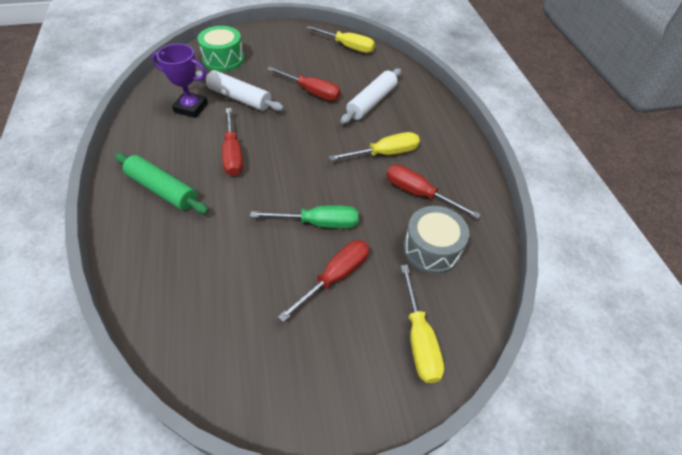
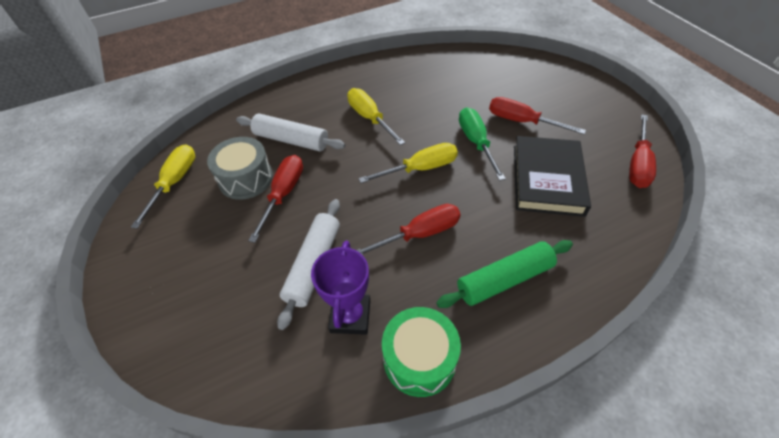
camera: 100 degrees left, 0 degrees up
(162, 190) = (504, 280): green rolling pin -> green rolling pin turned 45 degrees clockwise
(223, 59) = (219, 323): green drum -> green drum (419, 359)
(242, 263) = (547, 179): none -> black book
(418, 193) = (411, 92): red screwdriver -> red screwdriver (638, 164)
(419, 339) = (540, 76): yellow screwdriver -> yellow screwdriver (420, 168)
(431, 249) = (465, 79): grey drum -> grey drum (246, 178)

